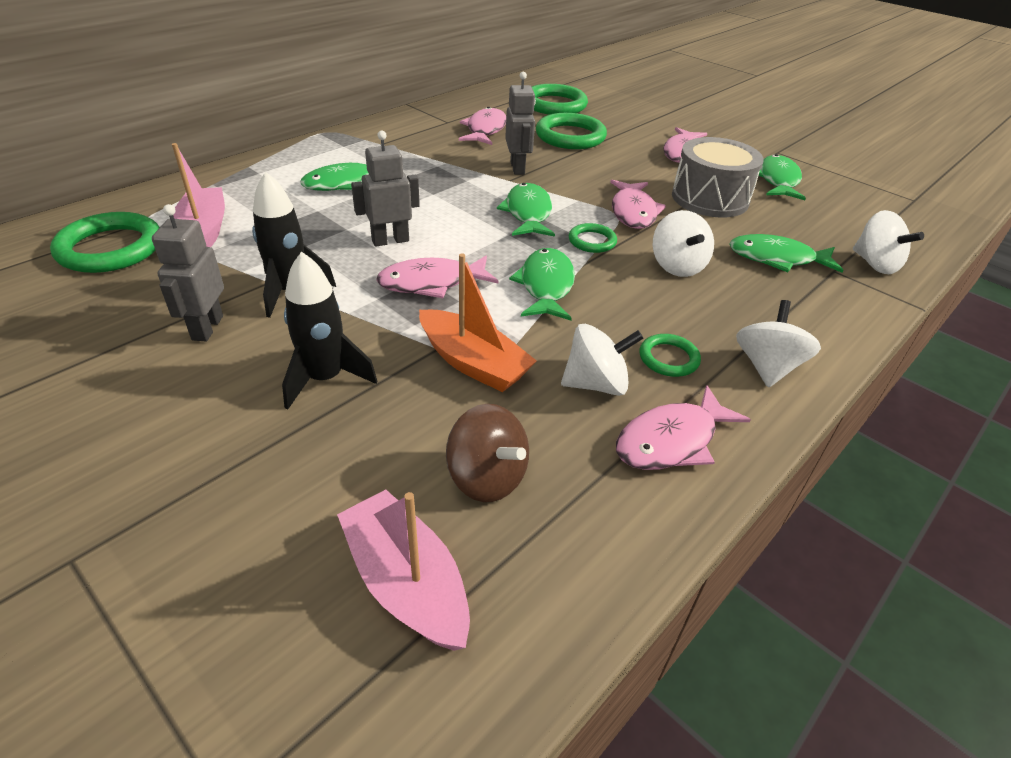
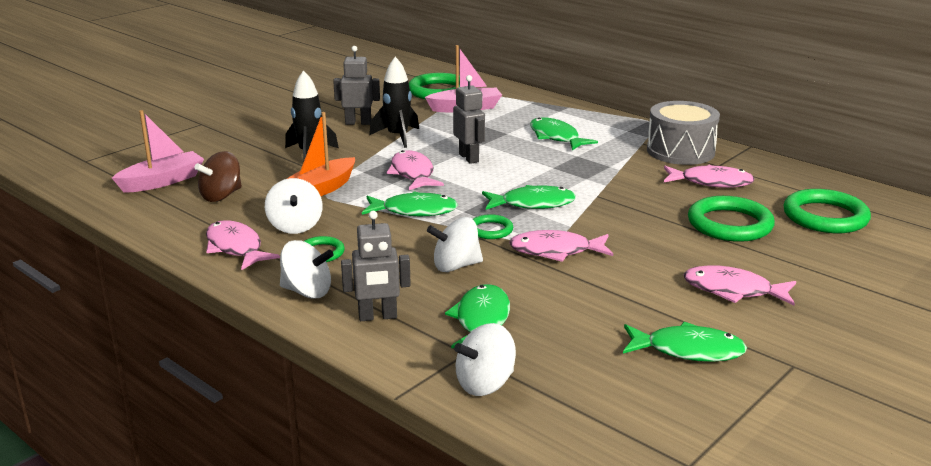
camera: 90 degrees right, 15 degrees down
(518, 168) = (625, 199): grey robot -> grey robot (377, 317)
(710, 198) = (608, 296): grey drum -> grey drum (680, 151)

